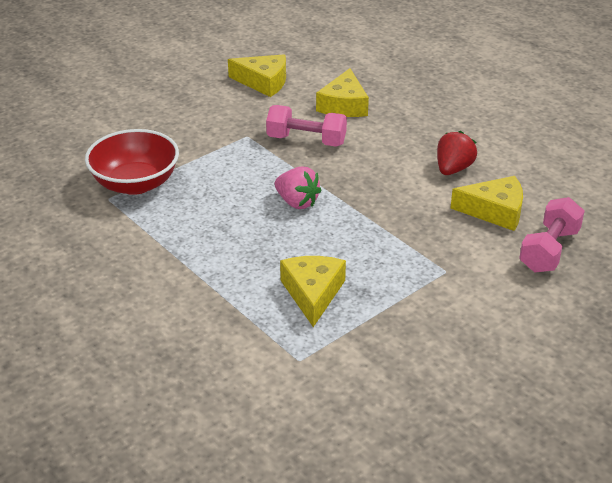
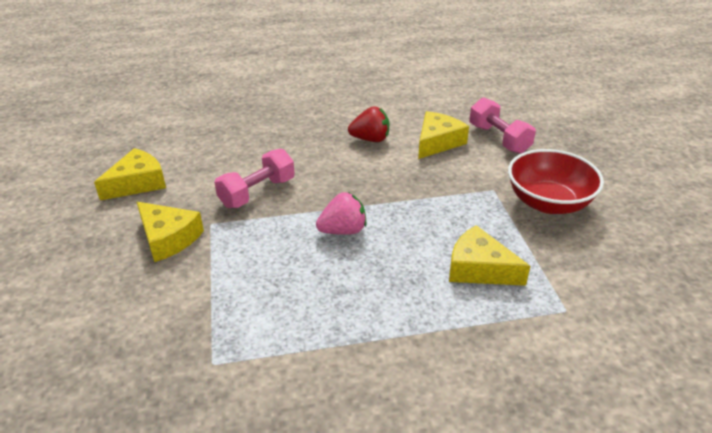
camera: 60 degrees left, 0 degrees up
(135, 183) = (208, 330): red bowl -> red bowl (548, 202)
(344, 105) = (228, 155): yellow cheese -> yellow cheese (168, 238)
(453, 169) = (370, 139): red strawberry -> red strawberry turned 120 degrees clockwise

